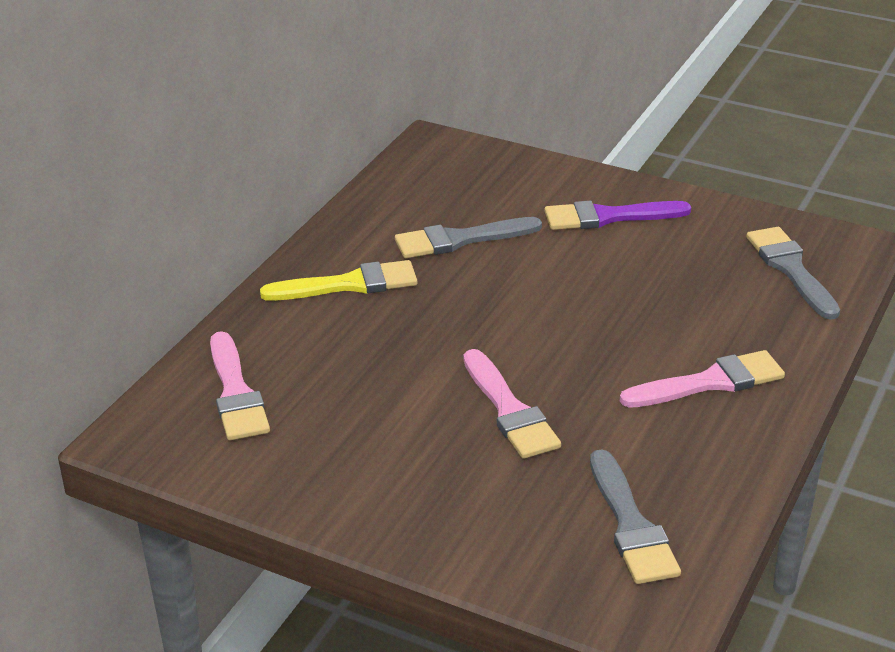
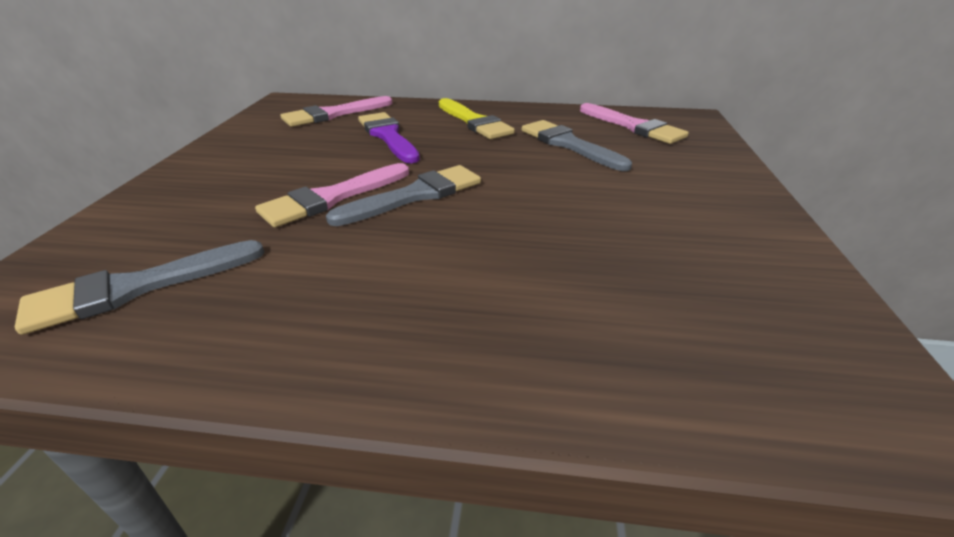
camera: 70 degrees right, 0 degrees up
(608, 217) = (686, 198): purple brush -> purple brush (388, 136)
(710, 382) = (416, 308): pink brush -> pink brush (633, 126)
(791, 269) = (742, 349): grey brush -> grey brush (415, 195)

